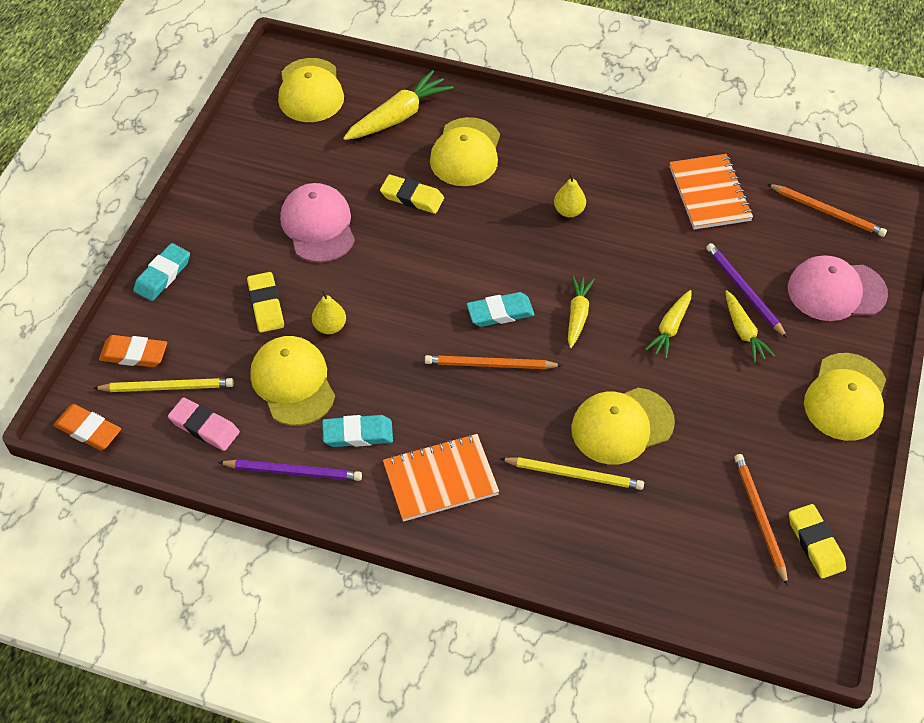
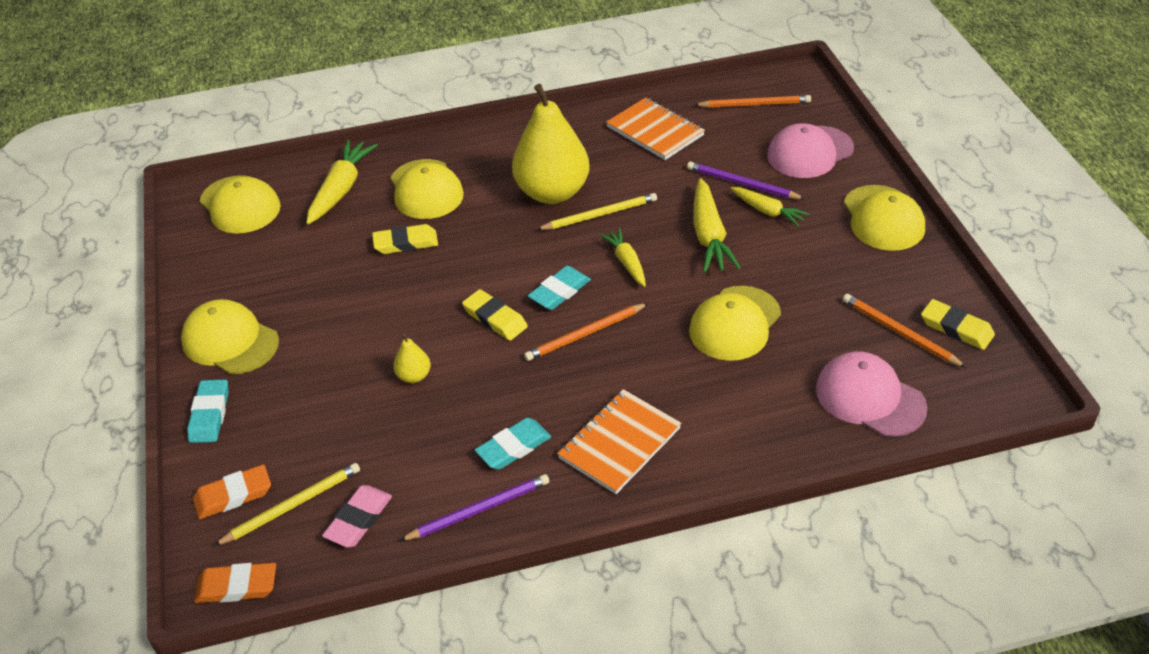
camera: 30 degrees left, 10 degrees down
(204, 427) = (359, 519): pink eraser -> pink eraser turned 60 degrees counterclockwise
(266, 305) = (337, 389): yellow eraser -> yellow eraser (495, 318)
(293, 382) = (416, 438): yellow cap -> yellow cap (230, 341)
(318, 225) = (335, 303): pink cap -> pink cap (870, 398)
(569, 211) = (552, 192): yellow pear -> yellow pear, size x2.40
(574, 474) = (729, 379): yellow pencil -> yellow pencil (600, 215)
(670, 328) = (709, 236): yellow carrot -> yellow carrot, size x1.60

